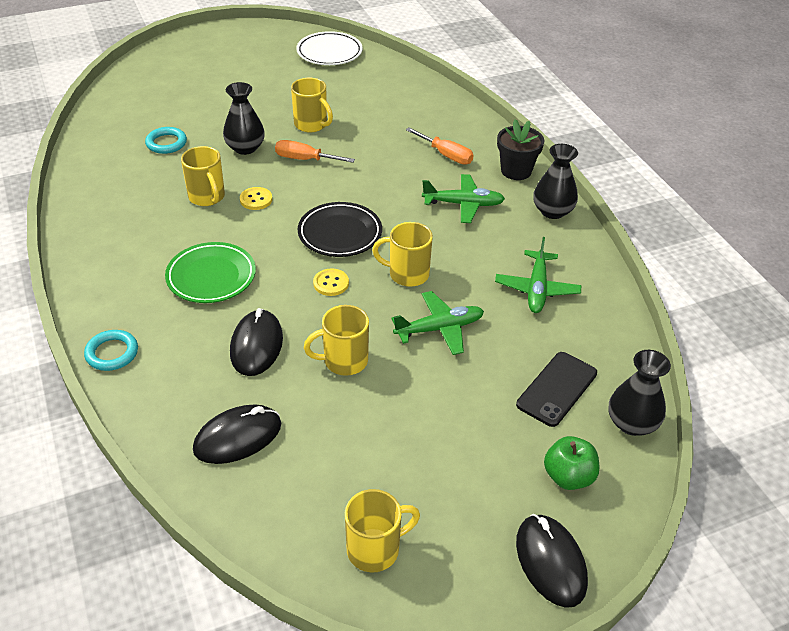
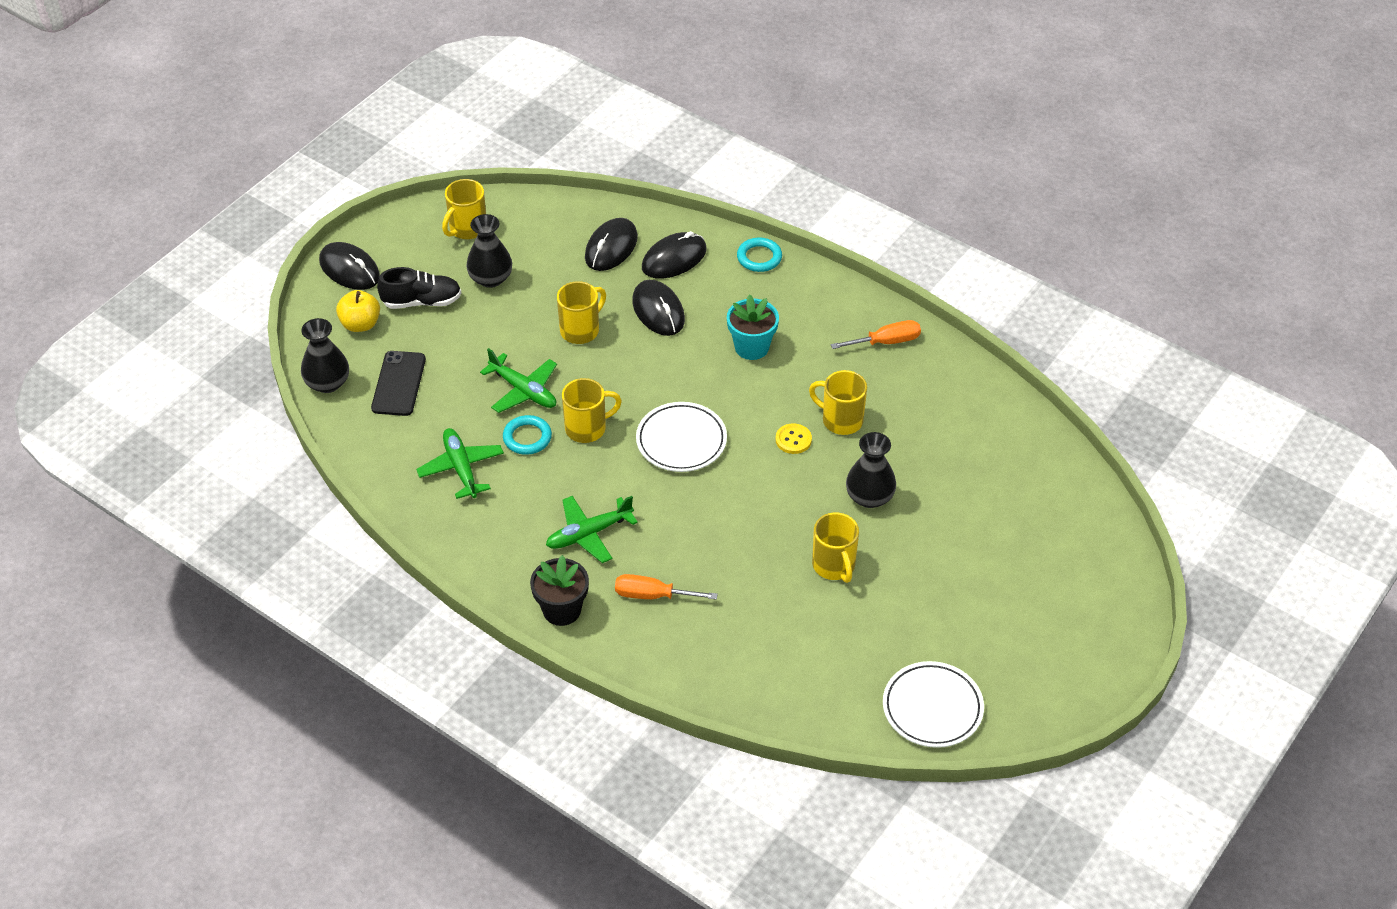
camera: 150 degrees right, 5 degrees up
(166, 143) = (953, 462): turquoise ring -> turquoise ring (527, 437)
(189, 392) = (674, 259): none -> black mouse
(211, 276) = (751, 347): green plate -> turquoise flower pot
(305, 159) = (795, 513): orange screwdriver -> orange screwdriver (886, 342)
(311, 125) = (834, 566): yellow mug -> yellow mug turned 120 degrees counterclockwise
(331, 283) = (646, 388): yellow button -> none
(340, 233) = (681, 441): black plate -> white plate
(439, 329) = (523, 391): green plane -> green plane turned 90 degrees counterclockwise
(485, 472) = (422, 301): none -> black shoe
(552, 211) = (492, 570): black vase -> black vase (490, 278)
(568, 477) = (360, 324): green apple -> yellow apple

